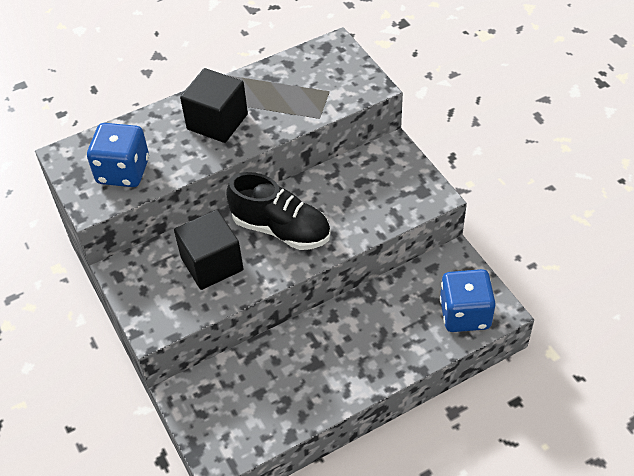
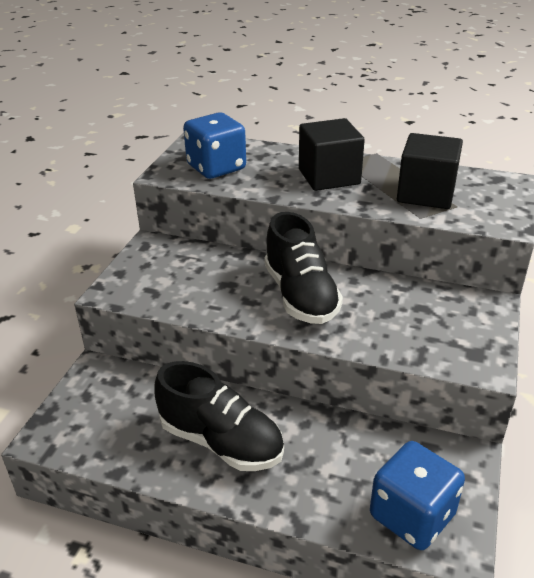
camera: 45 degrees right, 15 degrees down
(212, 264) = (214, 282): black cube -> black cube (426, 194)
(323, 364) = (221, 441): none -> black shoe

